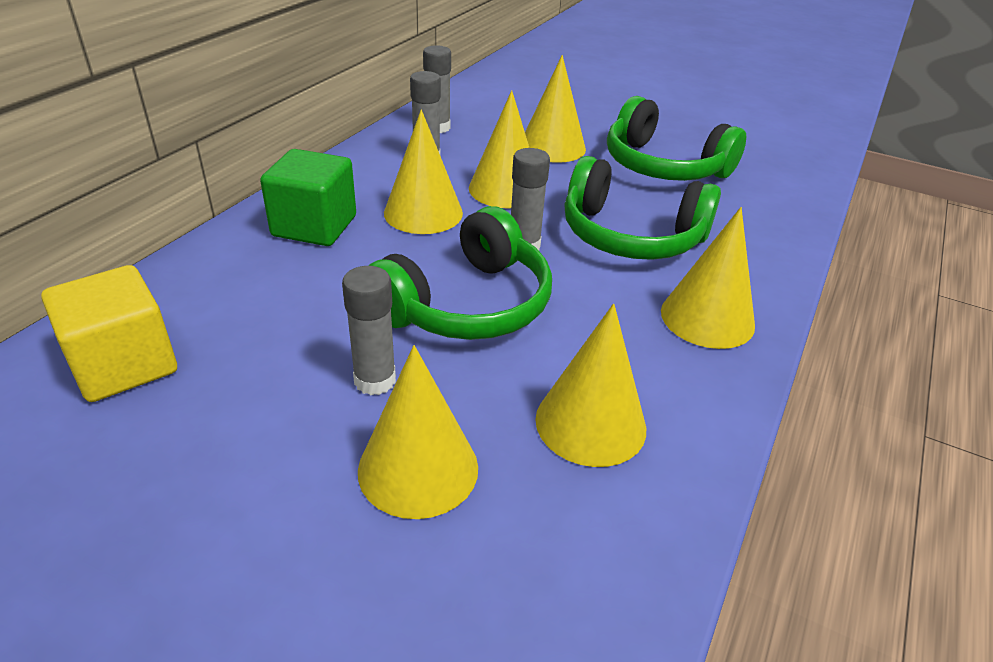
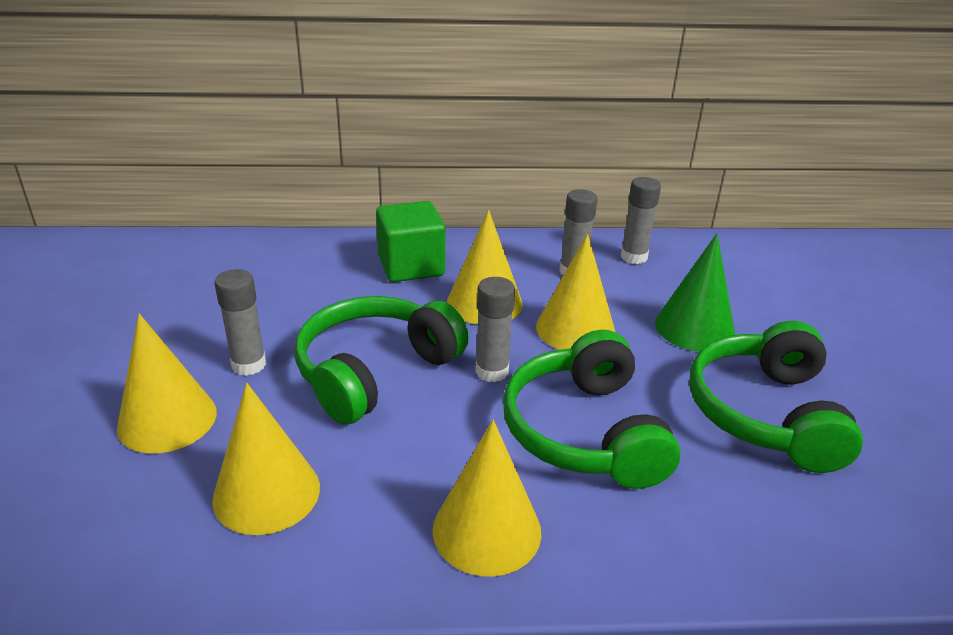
camera: 60 degrees right, 5 degrees down
(124, 365) = (202, 269): yellow cube -> none
(466, 304) = (375, 371): green headphones -> green headphones turned 120 degrees clockwise
(552, 147) = (694, 328): yellow cone -> green cone

